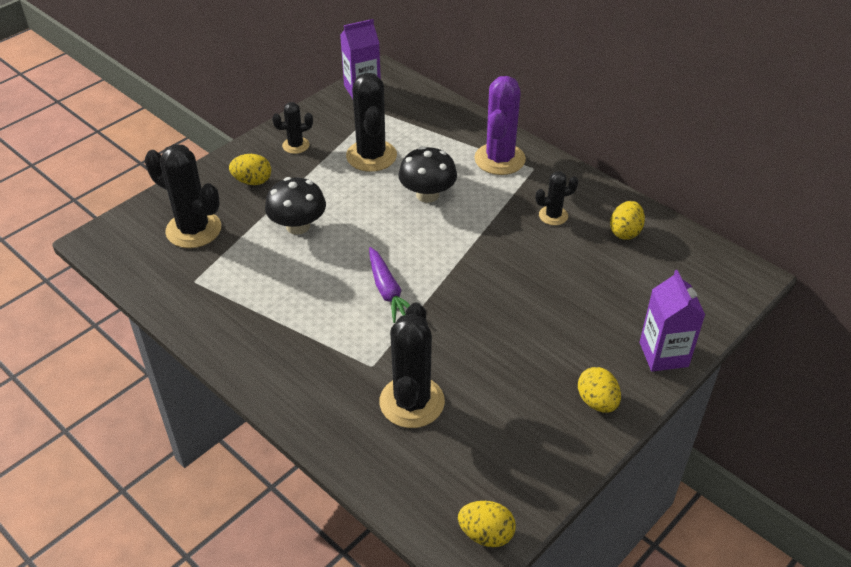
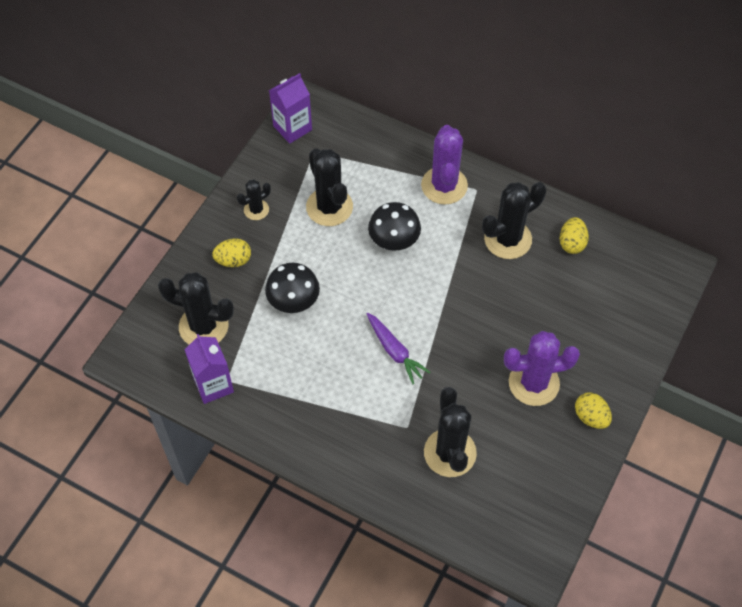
camera: 15 degrees left, 15 degrees up
(486, 534) = (540, 551): yellow egg -> none
(538, 353) = (534, 383): none -> purple cactus
(553, 215) = (508, 239): black cactus -> black cactus, size x1.85
(663, 354) = (630, 360): purple carton -> purple carton (213, 385)

